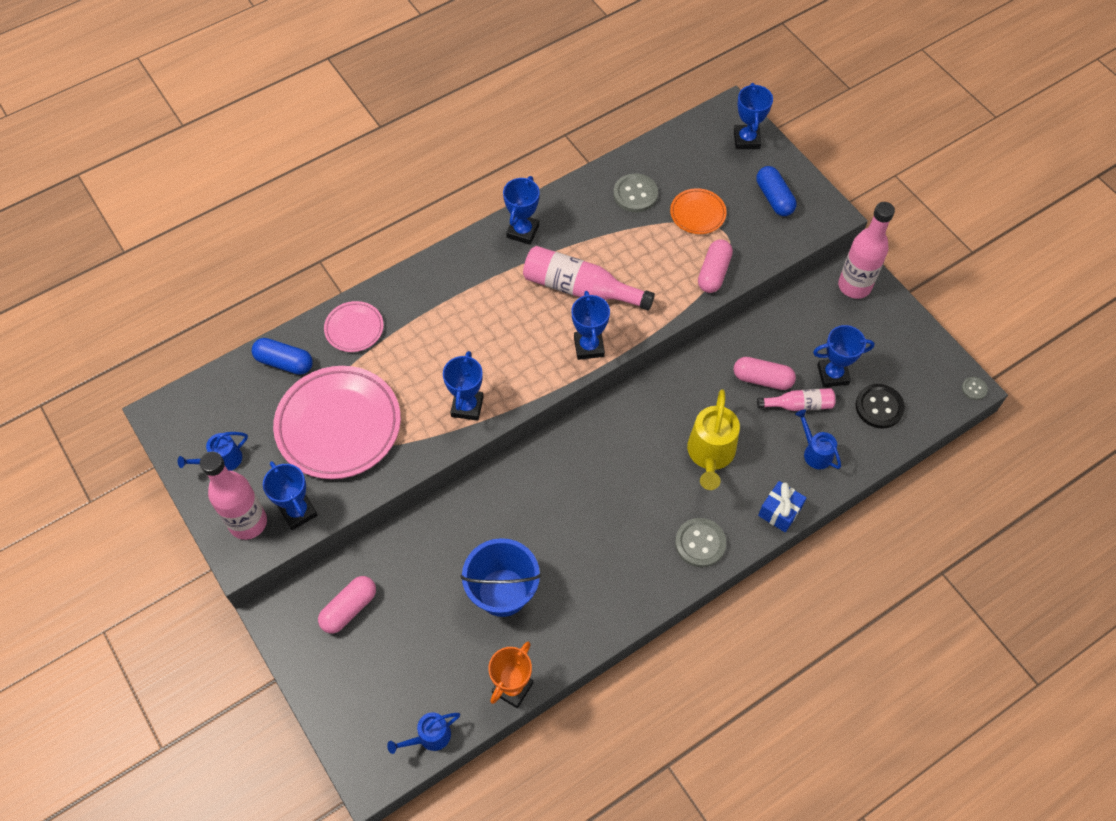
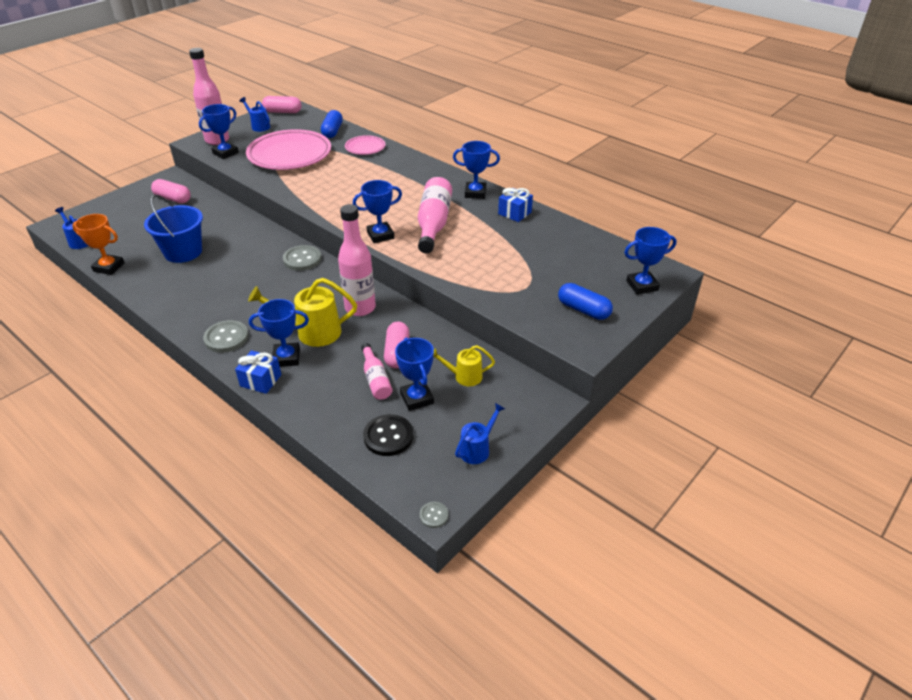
camera: 75 degrees right, 20 degrees down
(467, 406) = (314, 195): blue trophy -> blue trophy (286, 358)
(581, 205) = (514, 213): none -> blue gift
(635, 194) = (541, 236): grey button -> grey button (302, 259)
(697, 213) = (539, 269): orange plate -> none
(713, 273) = (479, 286): pink capsule -> pink capsule (283, 112)
(774, 198) = (583, 310): blue capsule -> blue capsule turned 75 degrees clockwise
(809, 329) = (463, 376): none -> yellow watering can
(814, 452) = (327, 396): blue watering can -> blue watering can (477, 449)
(854, 286) = (529, 402): pink bottle -> pink bottle (360, 308)

